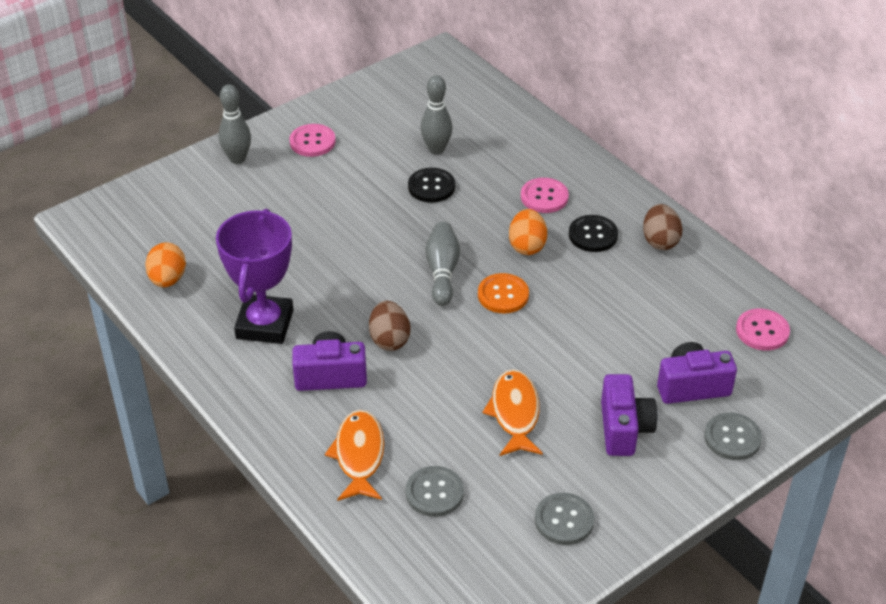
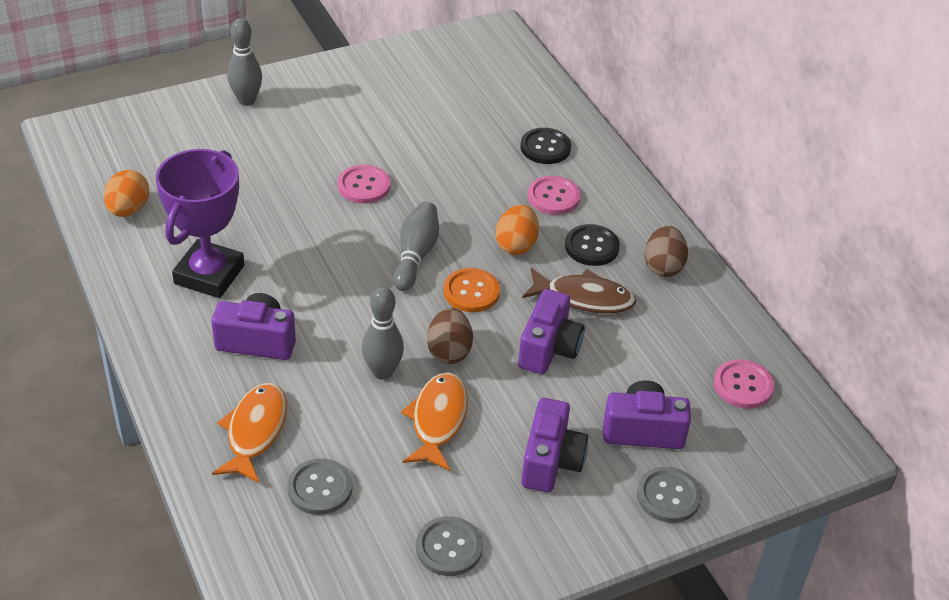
camera: 10 degrees right, 0 degrees up
(312, 142) = (330, 97): pink button -> pink button (364, 186)
(389, 339) = (333, 316): brown egg -> brown egg (449, 351)
(431, 187) = (437, 164): black button -> black button (545, 148)
(436, 149) = (456, 127): grey bowling pin -> grey bowling pin (382, 372)
(588, 332) = (549, 348): none -> purple camera
(602, 281) = (584, 298): none -> brown fish

